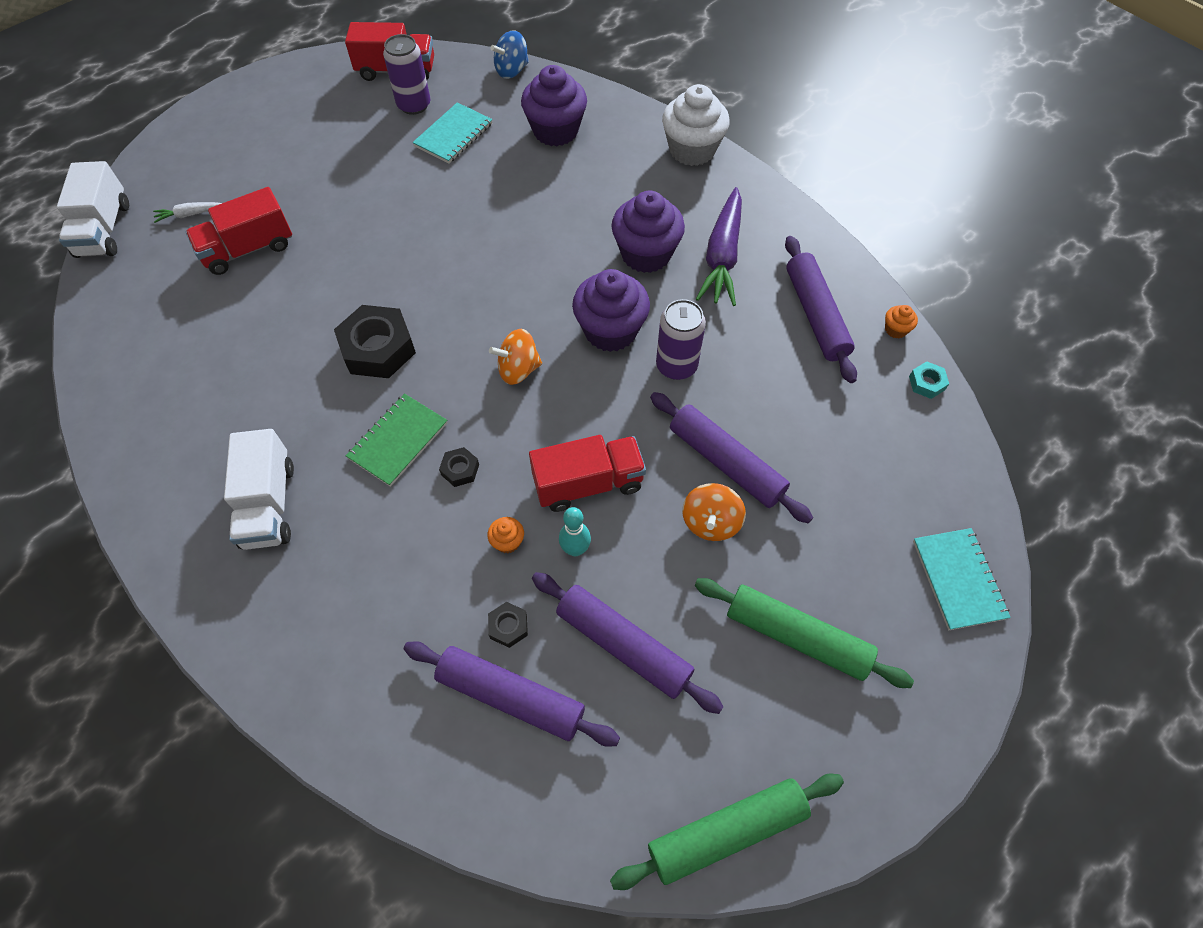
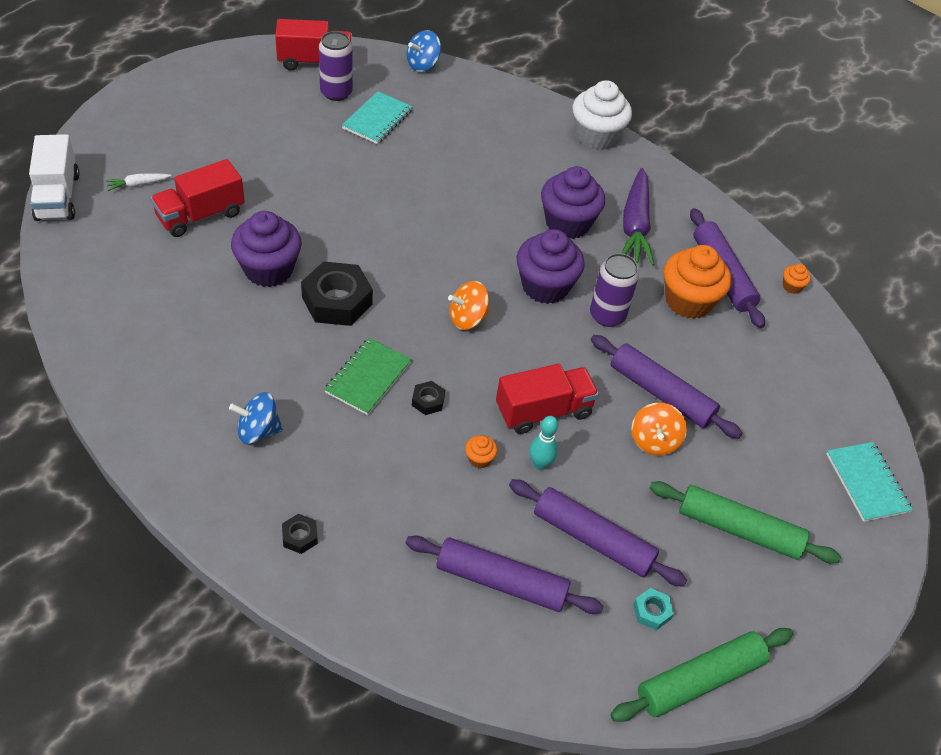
camera: 10 degrees left, 10 degrees down
(269, 504) = (258, 431): white truck -> blue spinning top
(508, 626) = (490, 526): black nut -> black nut (300, 536)
(555, 131) = (471, 118): purple cupcake -> purple cupcake (268, 269)
(772, 348) = (688, 301): none -> orange cupcake
(926, 383) = (823, 329): turquoise nut -> turquoise nut (652, 611)

